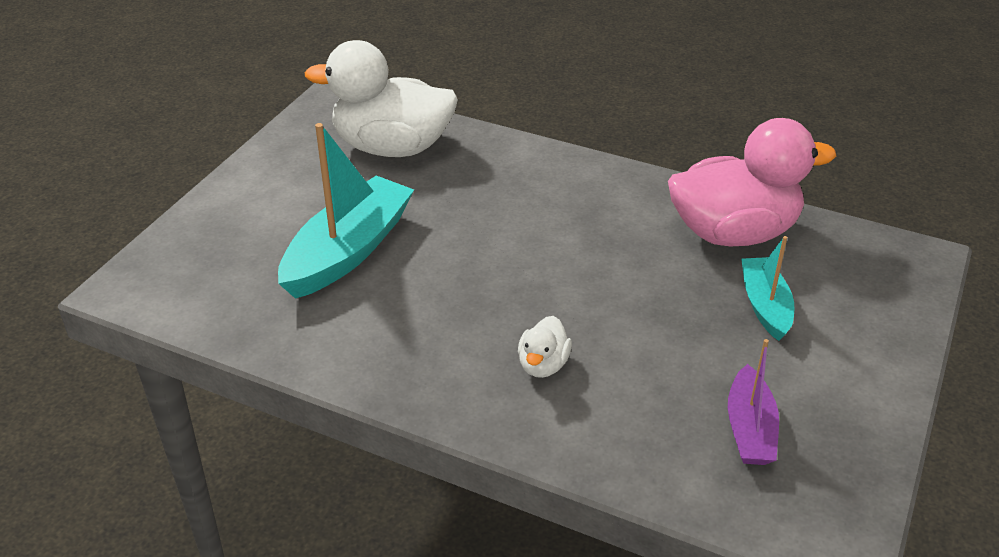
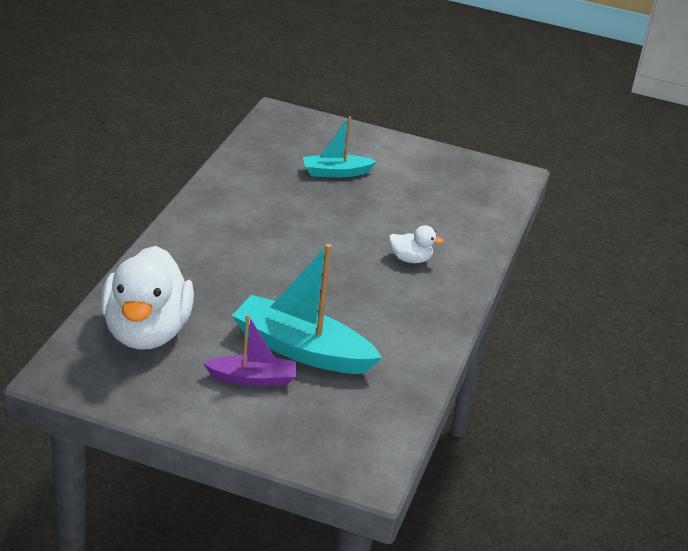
camera: 100 degrees left, 5 degrees down
(733, 233) = (259, 175): pink duck -> none
(749, 429) = (444, 191): purple boat -> purple boat (253, 379)

